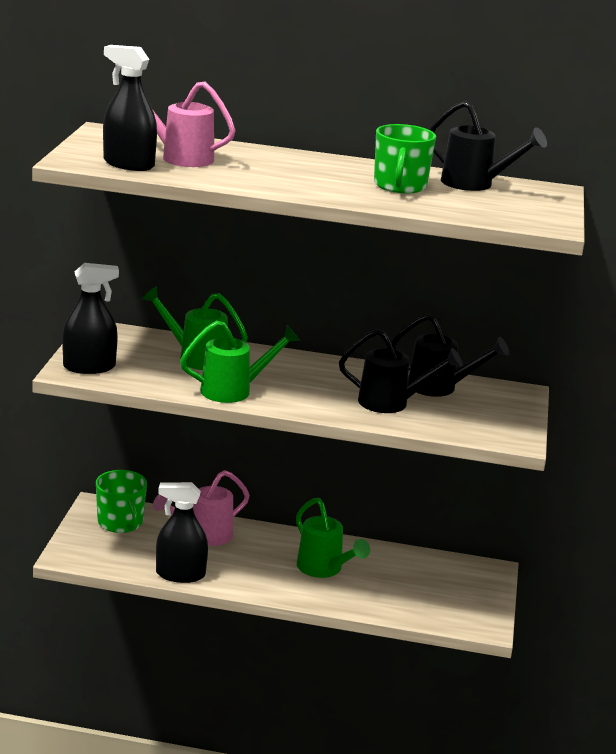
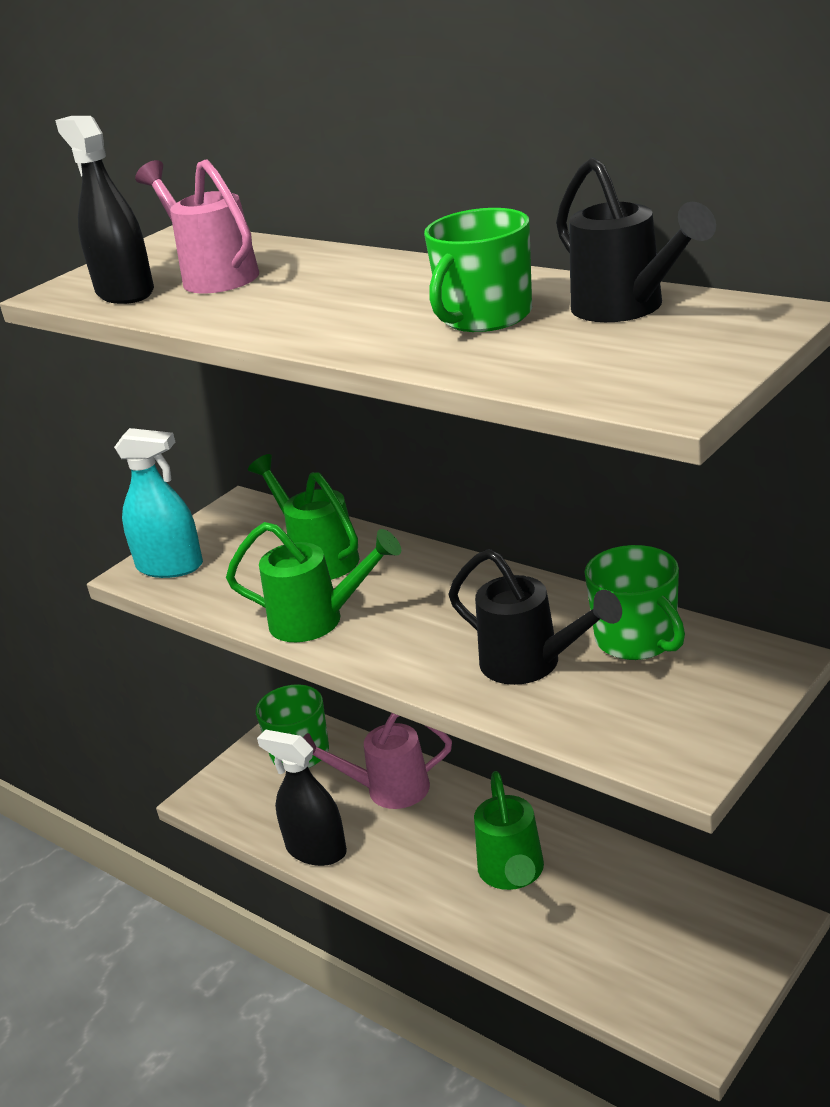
camera: 35 degrees right, 5 degrees up
(89, 367) = (170, 566): black spray bottle -> turquoise spray bottle
(440, 387) = (637, 639): black watering can -> green mug

